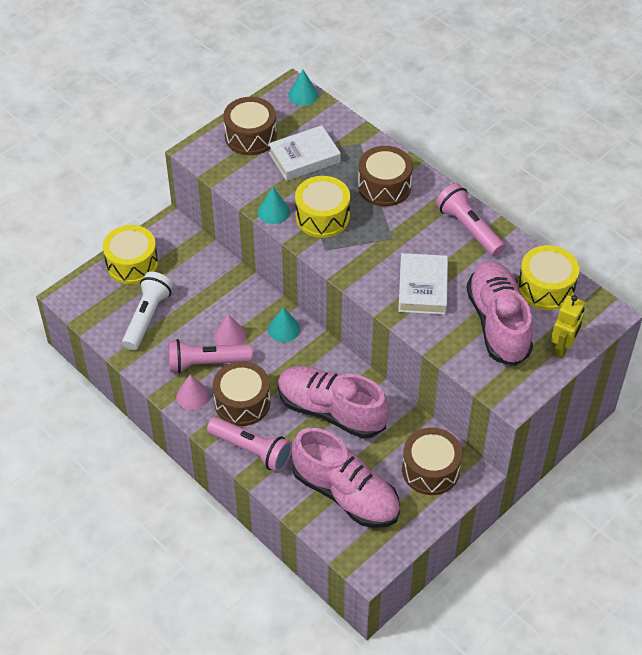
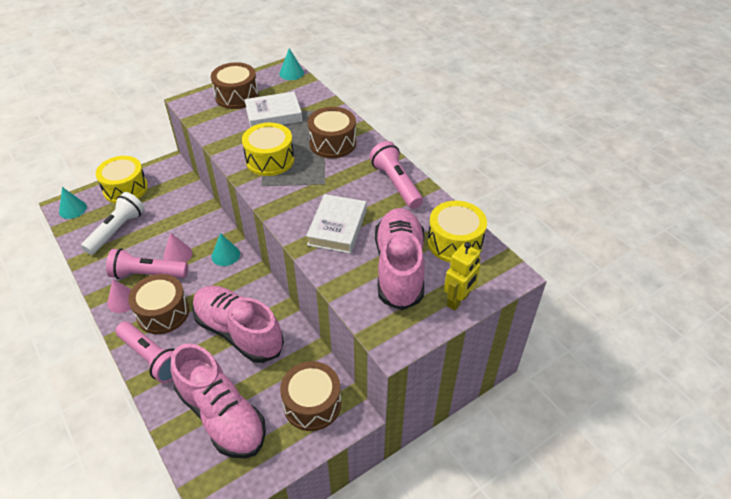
camera: 10 degrees right, 5 degrees down
(273, 211) = (230, 151): turquoise cone -> turquoise cone (72, 209)

